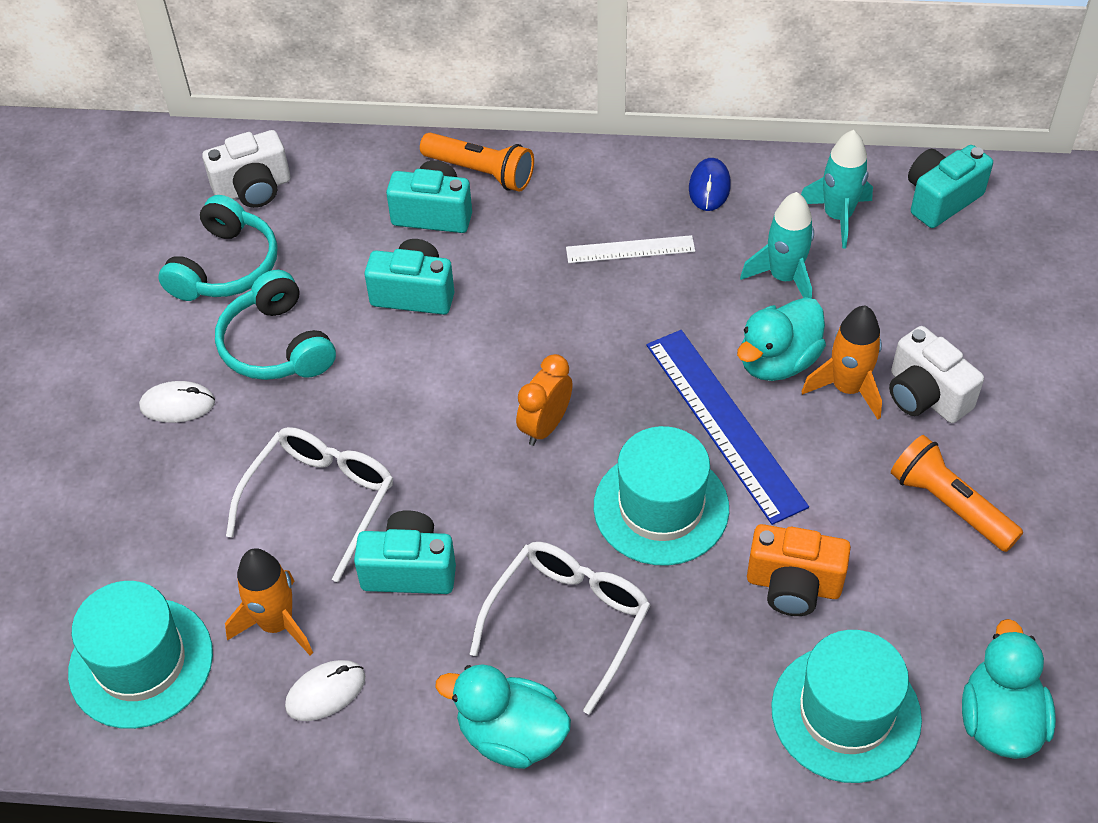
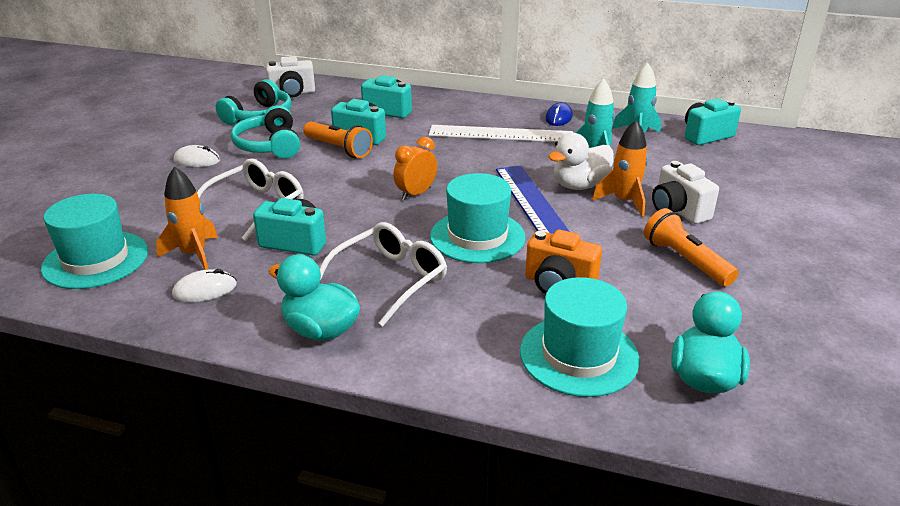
camera: 10 degrees right, 20 degrees down
(481, 172) = (424, 100): orange flashlight -> orange flashlight (338, 149)
(630, 249) = (501, 134): white ruler -> white ruler, size x1.78
(777, 362) = (580, 185): turquoise duck -> white duck

